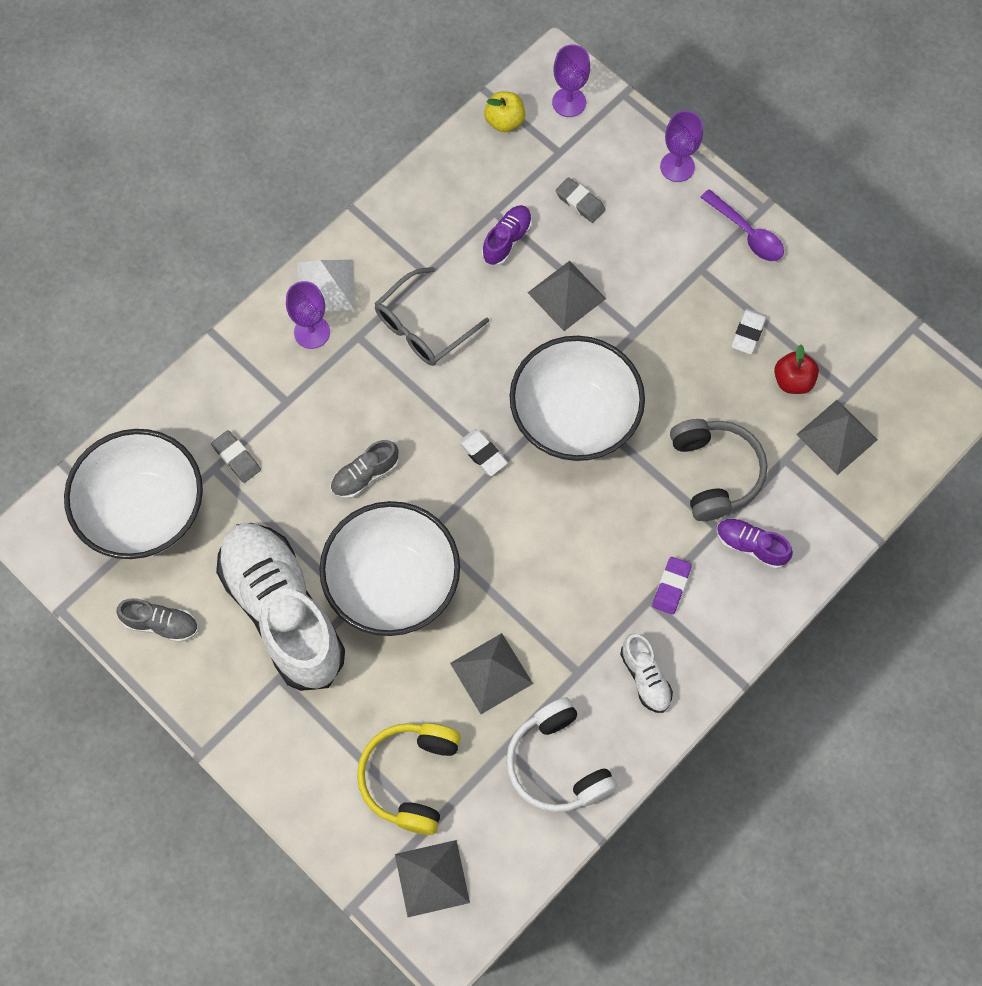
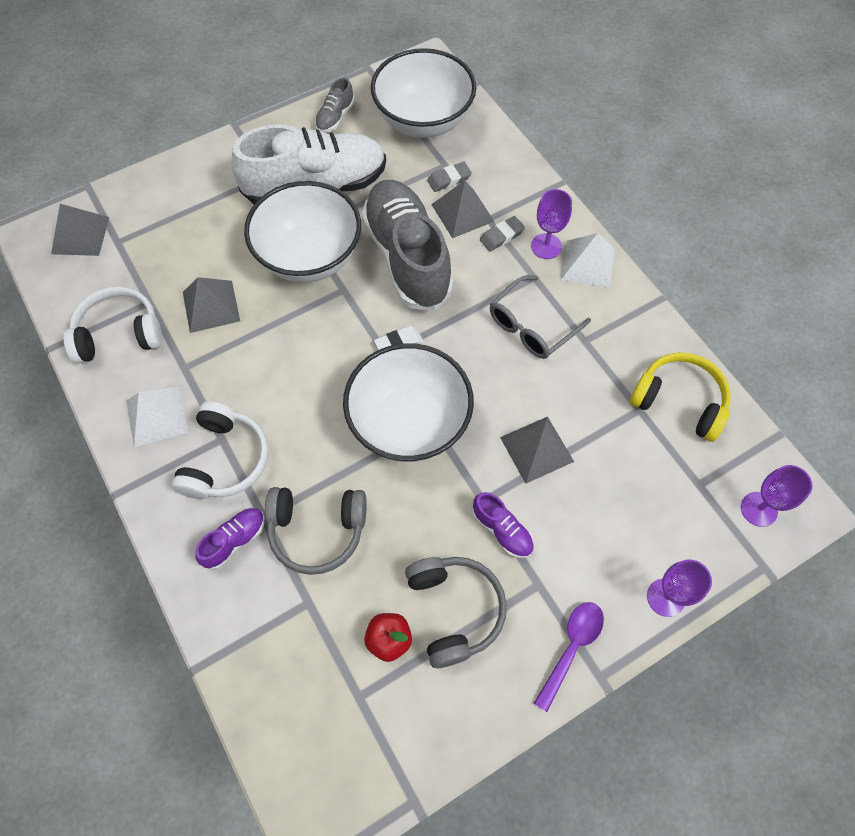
camera: 105 degrees right, 5 degrees down
(365, 475) = (407, 257): grey shoe -> grey shoe, size x2.38
(410, 777) = (157, 237): yellow headphones -> yellow headphones (679, 401)
(423, 327) = (531, 326): grey glasses -> grey glasses turned 105 degrees counterclockwise
(504, 121) = (741, 443): yellow apple -> none
(507, 240) = (606, 413): purple shoe -> purple shoe (502, 530)
(580, 202) = (637, 488): grey eraser -> grey eraser (501, 236)
(645, 677) = (156, 416): white shoe -> white pyramid
(671, 587) = (225, 460): purple eraser -> white headphones
(747, 233) = (571, 648): purple spoon -> purple spoon turned 150 degrees clockwise
(748, 333) = (454, 610): white eraser -> grey headphones
(837, 437) = (314, 664): grey pyramid -> grey pyramid (462, 212)

